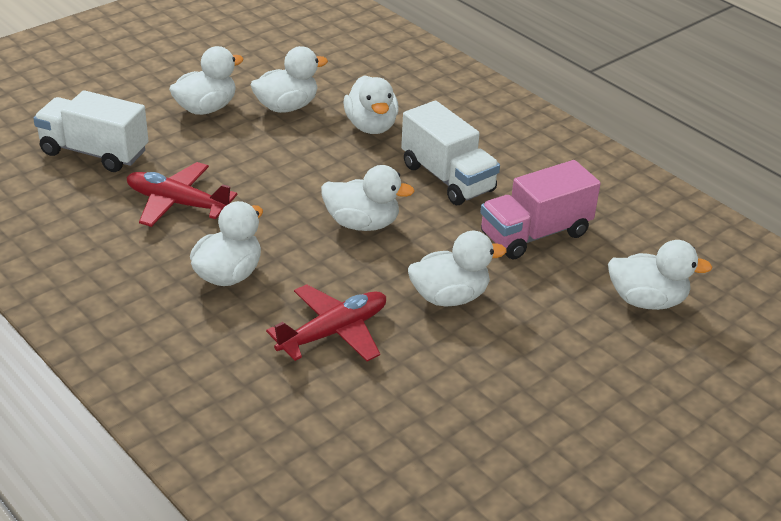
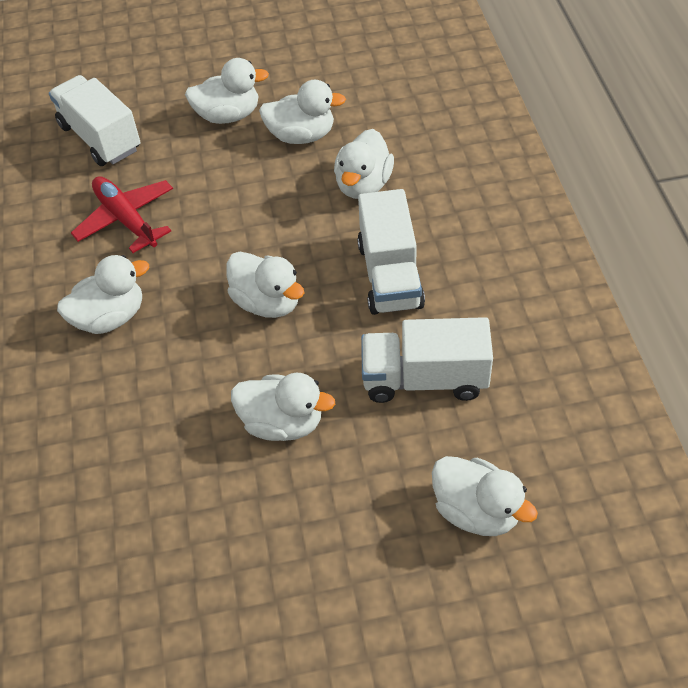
camera: 35 degrees right, 15 degrees up
(334, 332) = (150, 420): red plane -> none
(535, 234) = (424, 379): pink truck -> white truck

